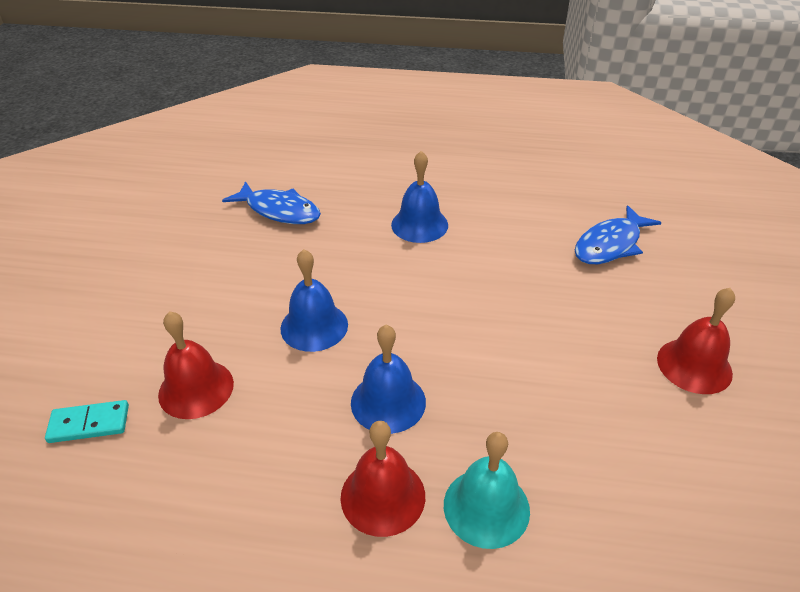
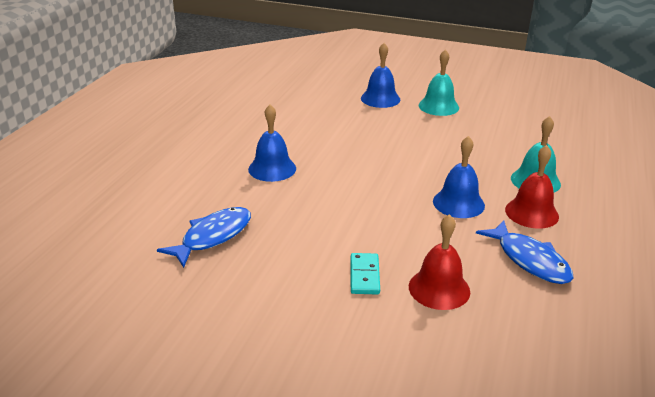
camera: 80 degrees left, 10 degrees down
(89, 423) = (473, 349): turquoise domino -> turquoise domino (364, 276)
(314, 326) = (379, 227): blue bell -> blue bell (380, 99)
(610, 244) = (328, 105): blue fish -> blue fish (529, 260)
(694, 365) = (438, 106): red bell -> turquoise bell

